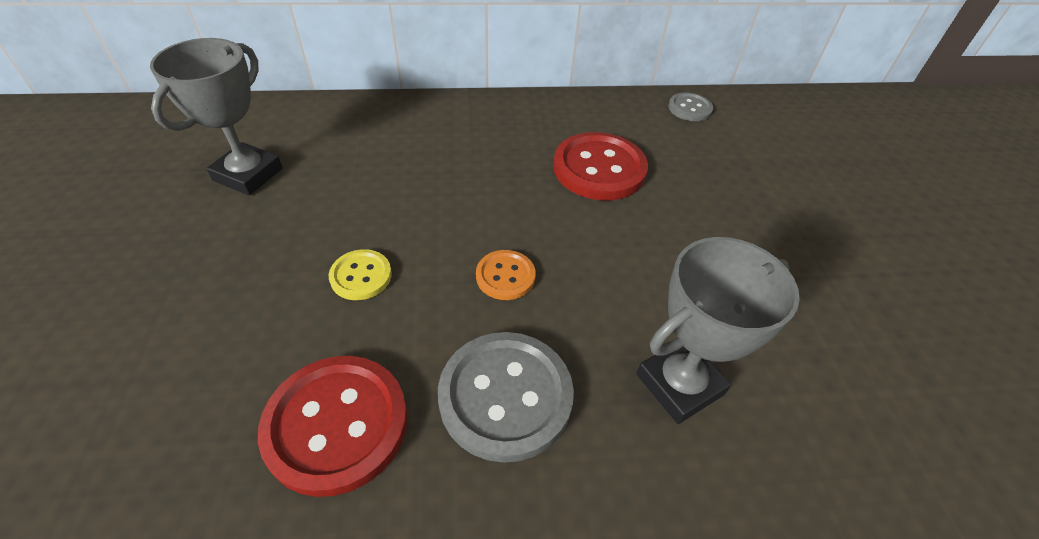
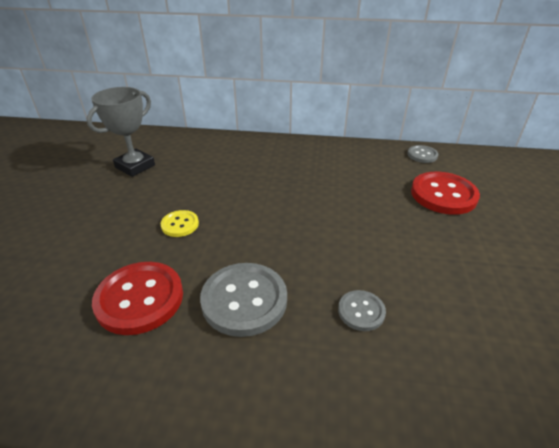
camera: 15 degrees right, 10 degrees down
(505, 276) = (266, 235): orange button -> none
(599, 169) = (347, 183): red button -> red button (443, 195)
(679, 384) = (361, 311): grey trophy -> grey button

